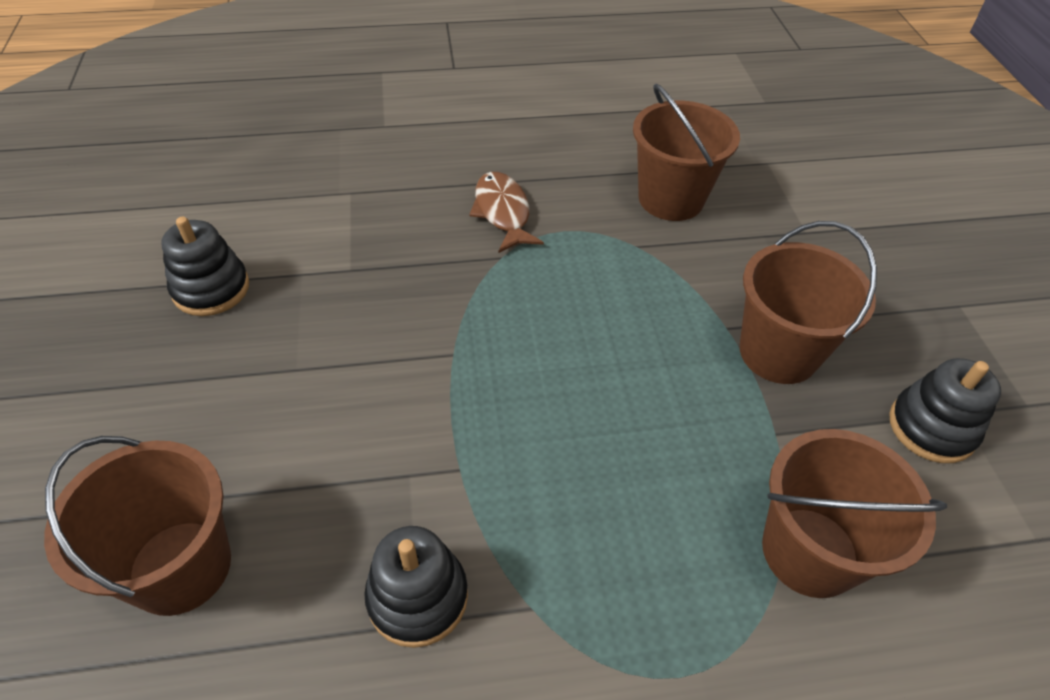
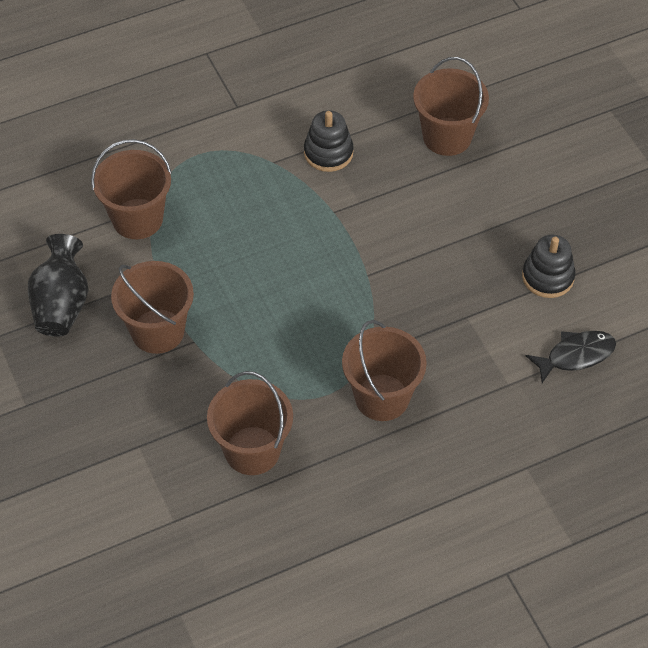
camera: 165 degrees right, 5 degrees up
(253, 200) = (575, 355): none -> black fish
(502, 212) = (382, 397): brown fish -> brown bucket
(931, 427) = (61, 305): black stacking toy -> black vase

